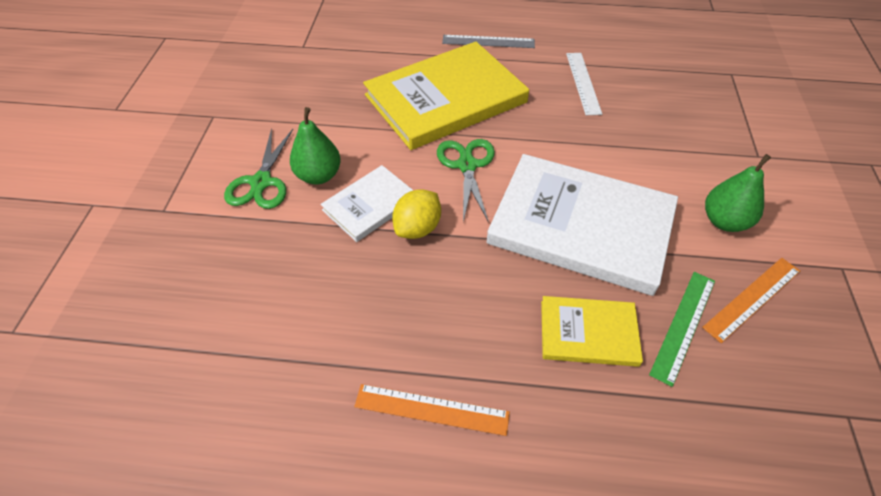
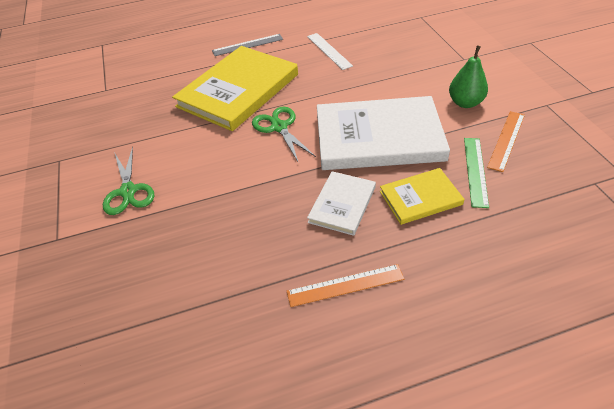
camera: 20 degrees left, 5 degrees down
(319, 175) = (172, 171): green pear -> none
(370, 205) = (223, 176): white book -> white book (342, 204)
(417, 228) = (267, 178): yellow lemon -> none

